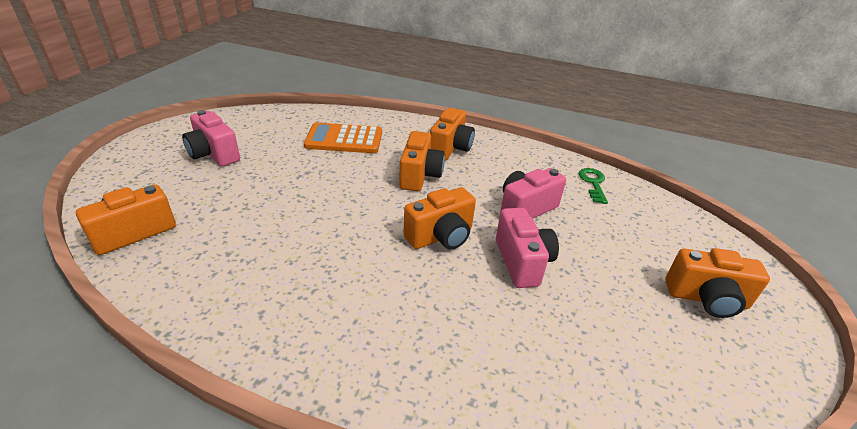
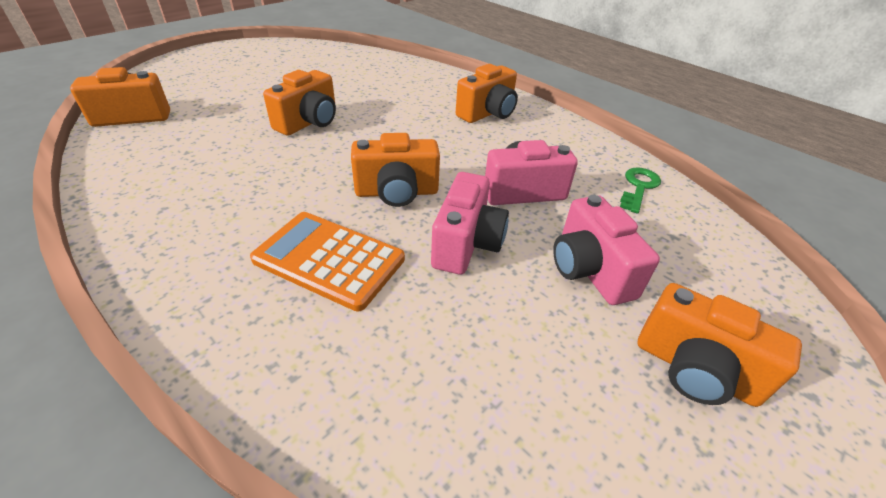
camera: 25 degrees right, 5 degrees up
(214, 154) = (254, 72): pink camera -> pink camera (589, 270)
(344, 139) = (383, 83): orange calculator -> orange calculator (329, 259)
(419, 175) = (429, 131): orange camera -> orange camera (309, 122)

